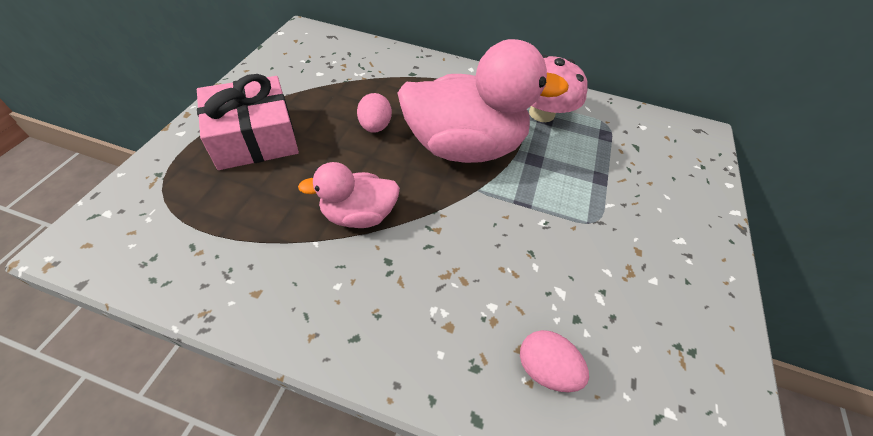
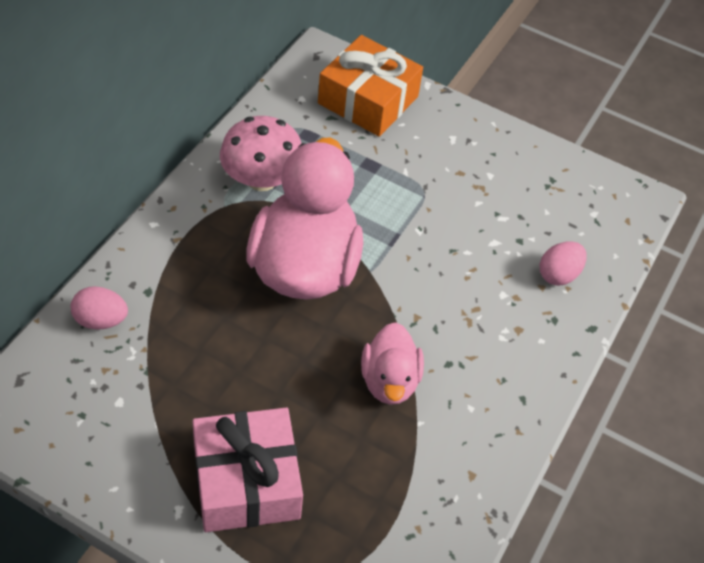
camera: 80 degrees left, 0 degrees up
(375, 127) = (252, 348): pink egg -> pink egg (101, 320)
(677, 168) = (368, 100): none -> orange gift

